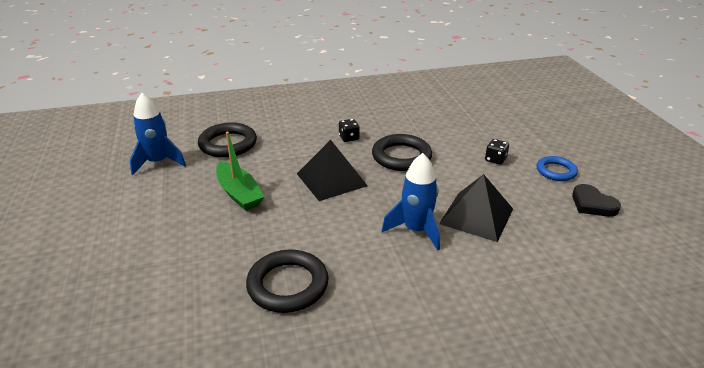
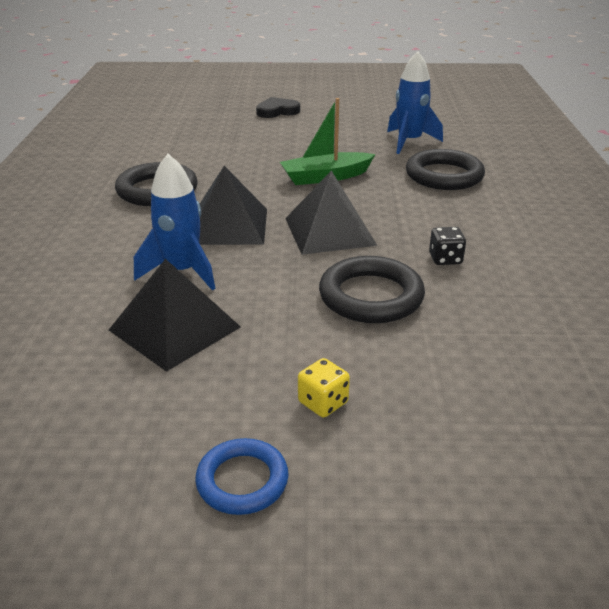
camera: 105 degrees right, 0 degrees up
(341, 225) = (228, 226): none -> black pyramid
(495, 159) = (323, 402): black dice -> yellow dice
(592, 204) = (107, 485): black heart -> black heart (277, 111)

